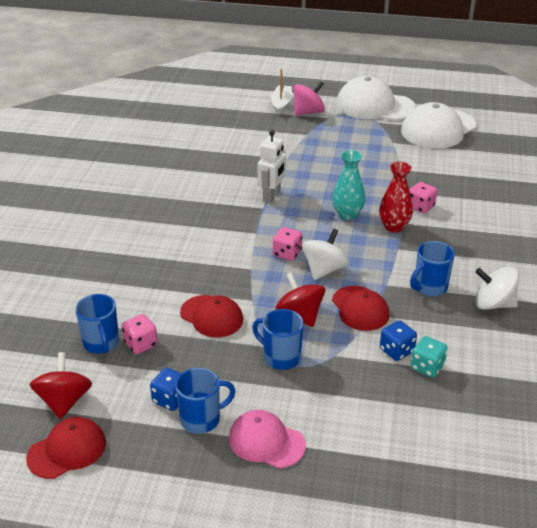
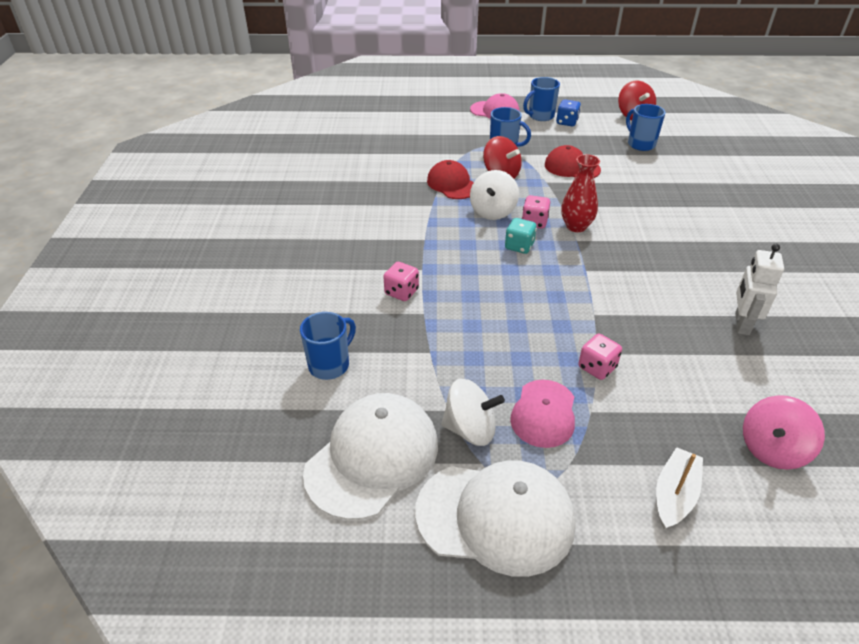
camera: 170 degrees right, 5 degrees up
(67, 450) = (609, 98): red cap -> none
(141, 344) = (611, 146): pink dice -> pink dice (597, 367)
(272, 196) = (584, 287): white robot -> white robot (741, 324)
(281, 104) = (674, 495): white boat -> white boat turned 150 degrees counterclockwise
(308, 112) = (613, 475): pink spinning top -> pink spinning top (772, 449)
(335, 136) = (544, 413): none -> pink cap
(347, 214) = (486, 272): turquoise vase -> none
(394, 227) = (431, 262): red vase -> red vase (576, 226)
(396, 351) = (418, 160): blue dice -> none
(427, 367) = (395, 153): turquoise dice -> turquoise dice (519, 246)
(429, 287) = (392, 206): blue mug -> blue mug (330, 365)
(493, 304) = (335, 198): white spinning top -> white spinning top (470, 429)

